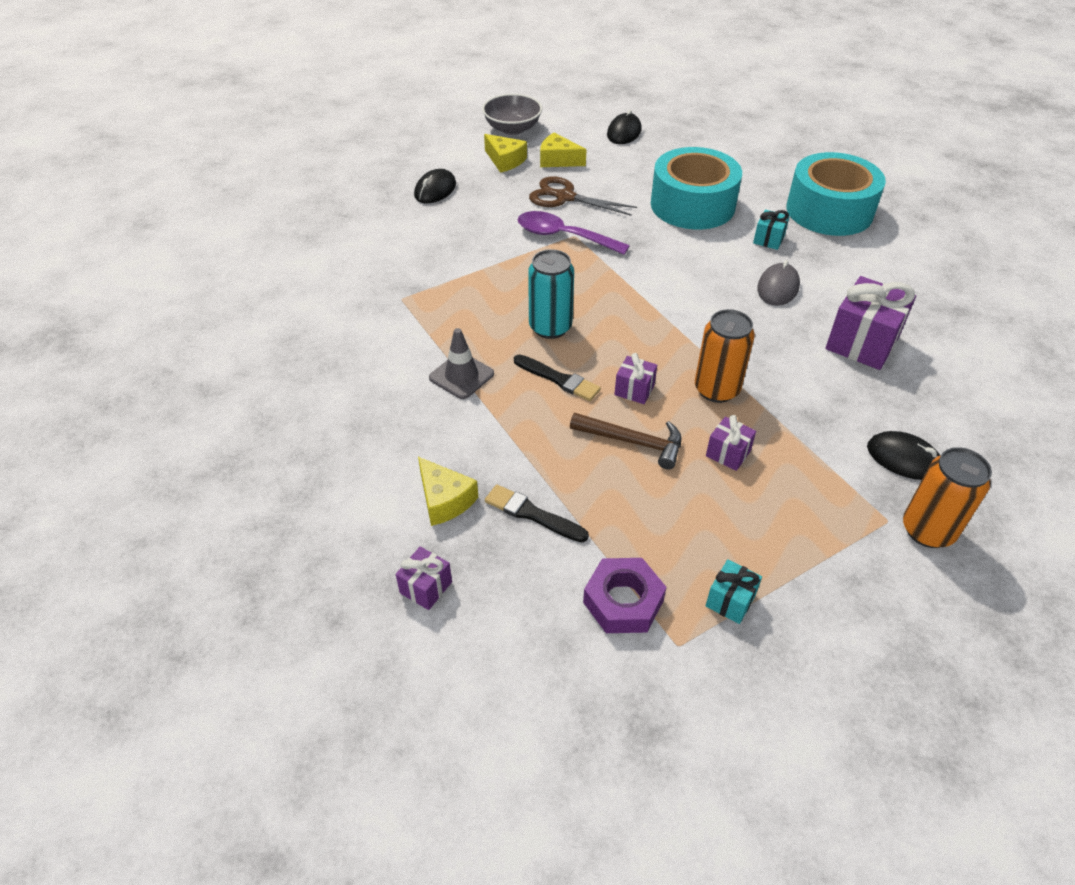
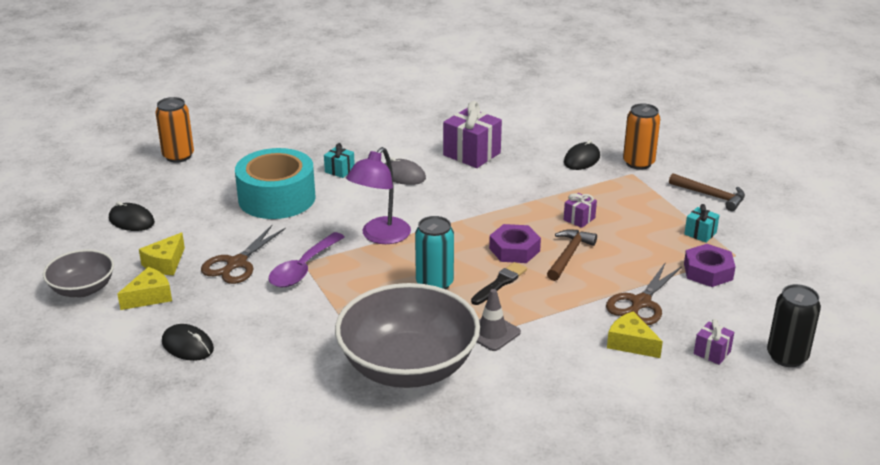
camera: 85 degrees left, 15 degrees down
(403, 318) = (408, 366): none -> grey bowl
(416, 682) = (787, 356): none -> black can
(444, 500) = (631, 343): yellow cheese -> yellow cheese turned 105 degrees counterclockwise
(532, 514) = (640, 303): black brush -> brown scissors
(634, 390) = (514, 250): purple gift -> purple nut
(636, 281) = (380, 236): none -> purple lamp
(716, 389) = (516, 215): orange can -> orange can (178, 156)
(829, 211) = (308, 140): turquoise tape -> none
(858, 627) = (710, 196): none -> brown hammer

